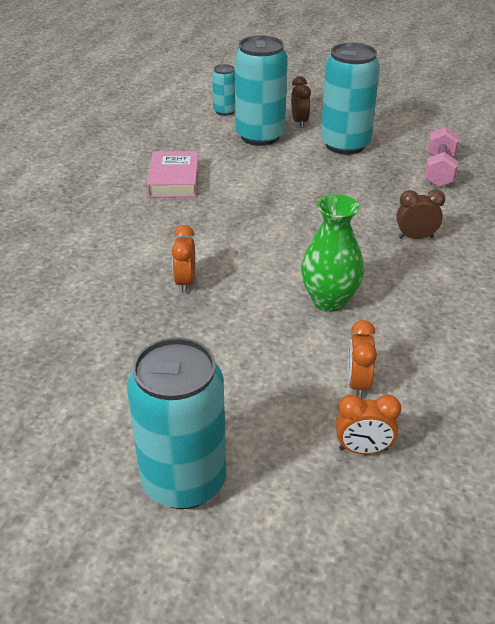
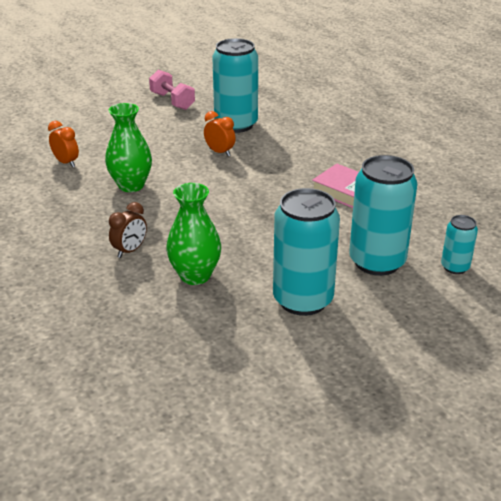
camera: 130 degrees right, 5 degrees down
(184, 481) = (96, 107): turquoise can -> turquoise can (236, 124)
(299, 122) = (381, 299): brown clock -> none
(363, 449) = (35, 146): orange clock -> none
(391, 193) = (195, 276): none -> green vase
(439, 171) = (186, 324): pink dumbbell -> pink dumbbell (172, 101)

